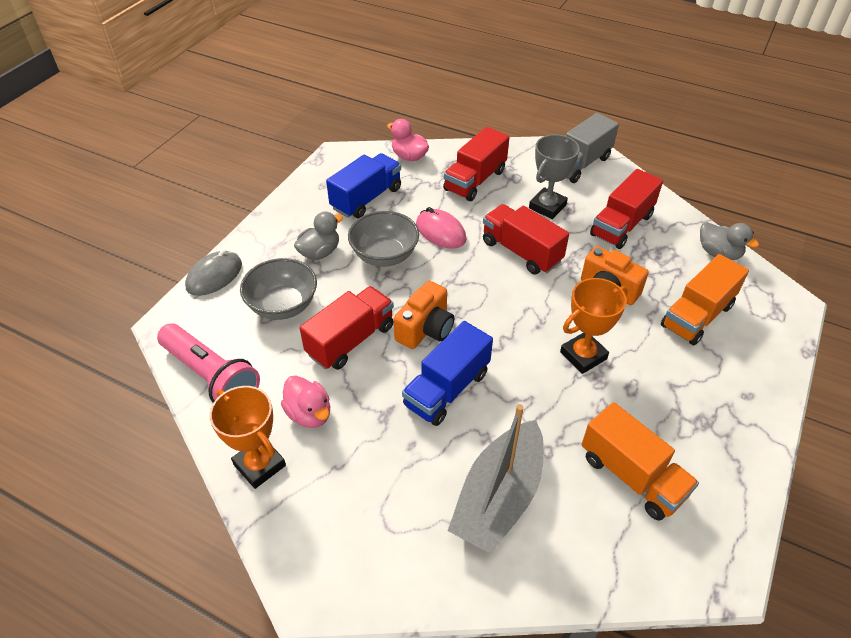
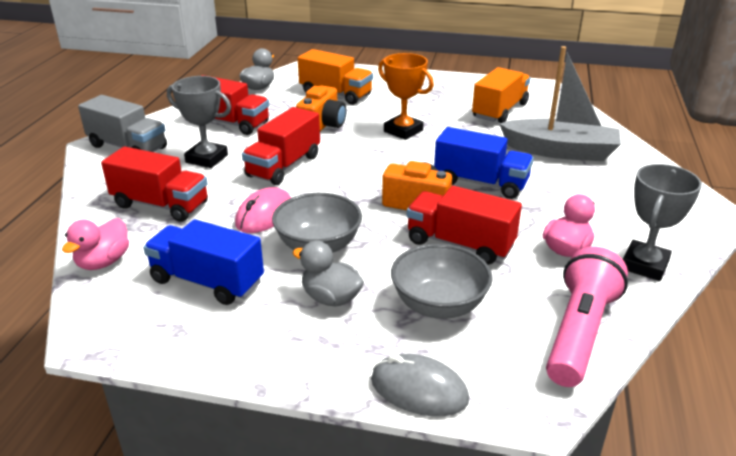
camera: 105 degrees left, 15 degrees down
(259, 465) = (644, 265): orange trophy -> grey trophy

